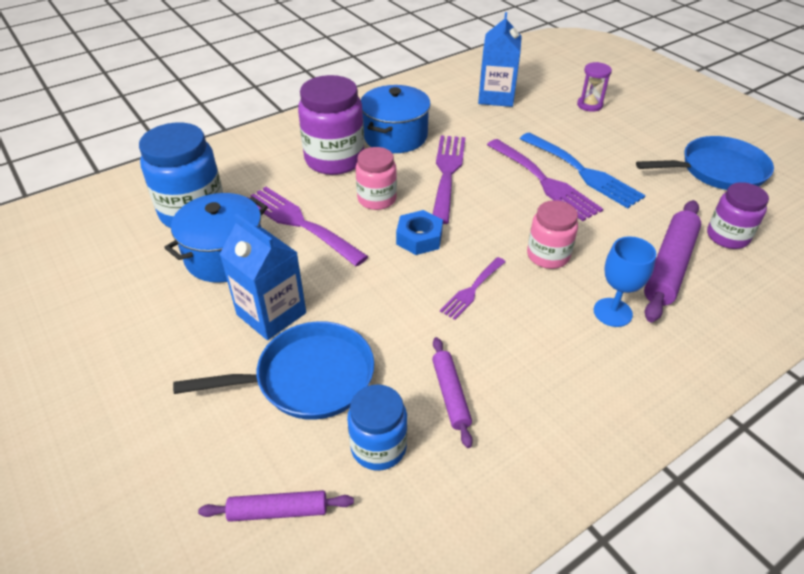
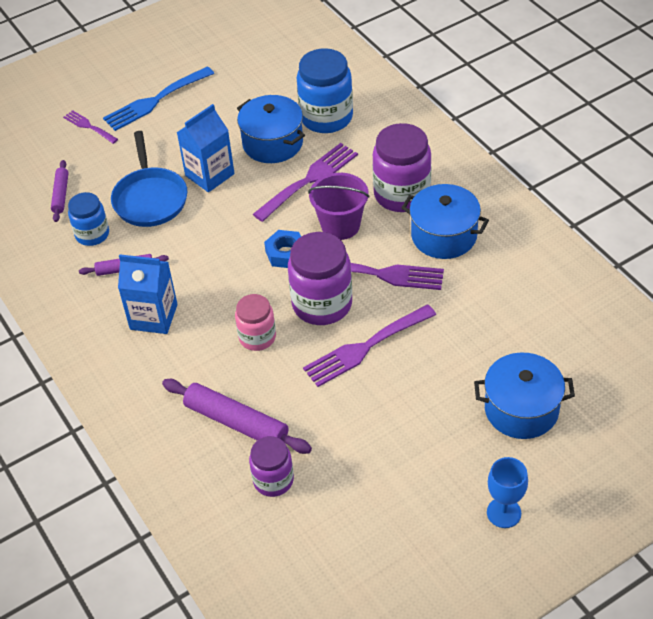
camera: 95 degrees right, 5 degrees up
(377, 199) = (340, 225): pink jar -> purple bucket
(472, 290) = (221, 285): purple fork -> purple fork (89, 126)
(492, 210) = (322, 304): none -> purple jar
(496, 97) = (532, 321): blue carton -> blue carton (153, 317)
(583, 172) = (382, 381): blue fork -> blue fork (155, 101)
(589, 105) = (521, 409): purple hourglass -> blue pot
(612, 312) = (187, 371): blue goblet -> blue goblet (504, 513)
(717, 170) = (385, 505): blue pan -> none

